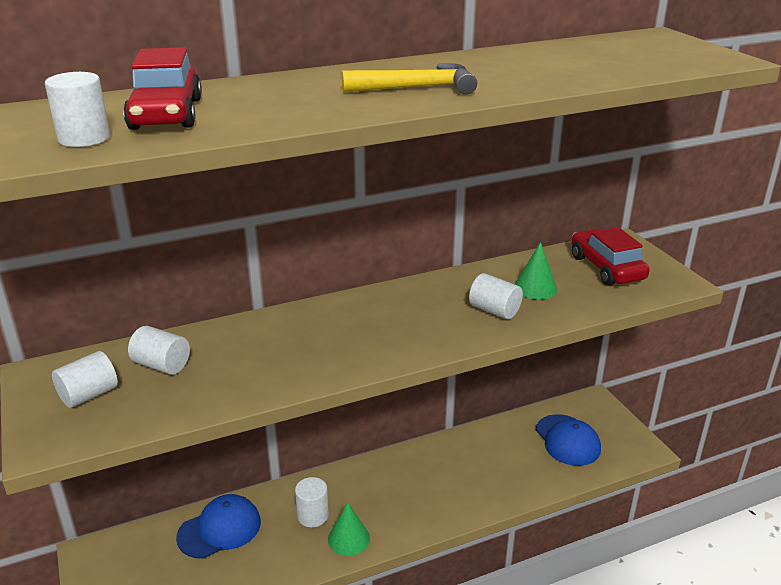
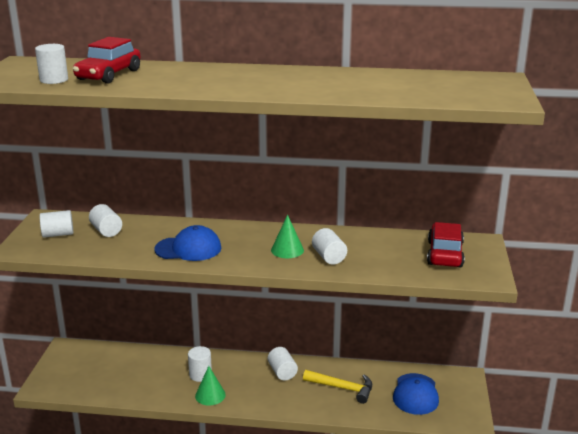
camera: 30 degrees right, 5 degrees down
(219, 529) = (141, 362): blue cap -> blue cap (188, 249)
(408, 471) = (282, 372): none -> white cylinder
(417, 88) = (261, 84): yellow hammer -> yellow hammer (342, 388)
(535, 288) = (374, 252): green cone -> green cone (287, 250)

